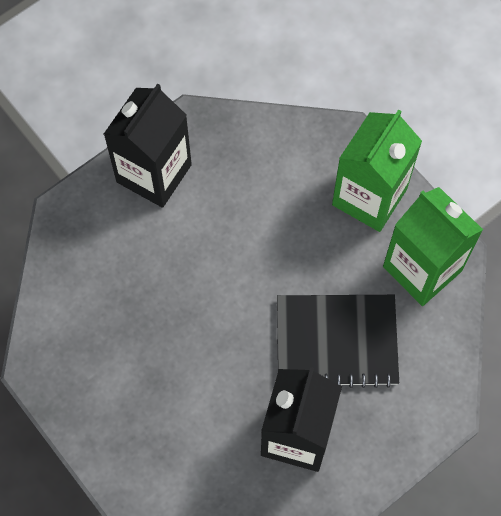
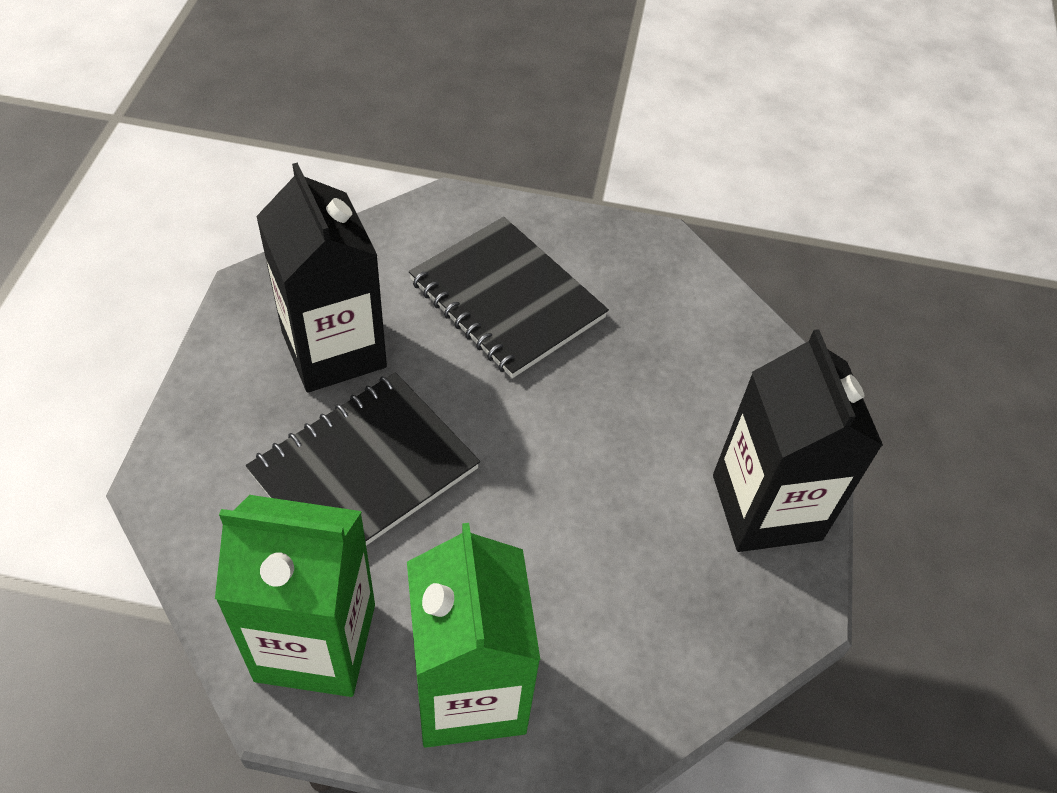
camera: 135 degrees right, 15 degrees down
(168, 396) = (506, 299): none -> black notebook

